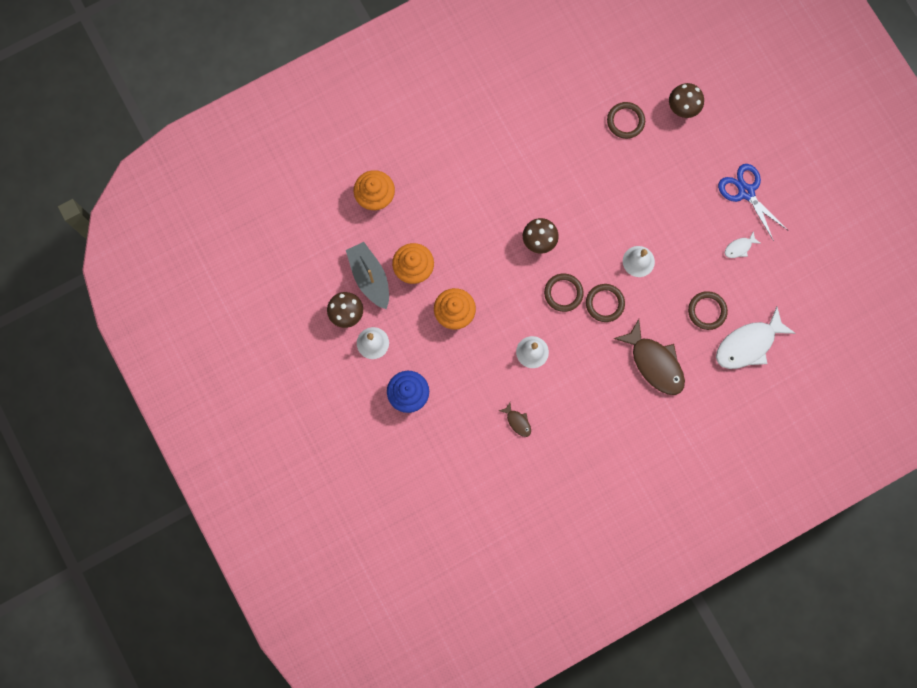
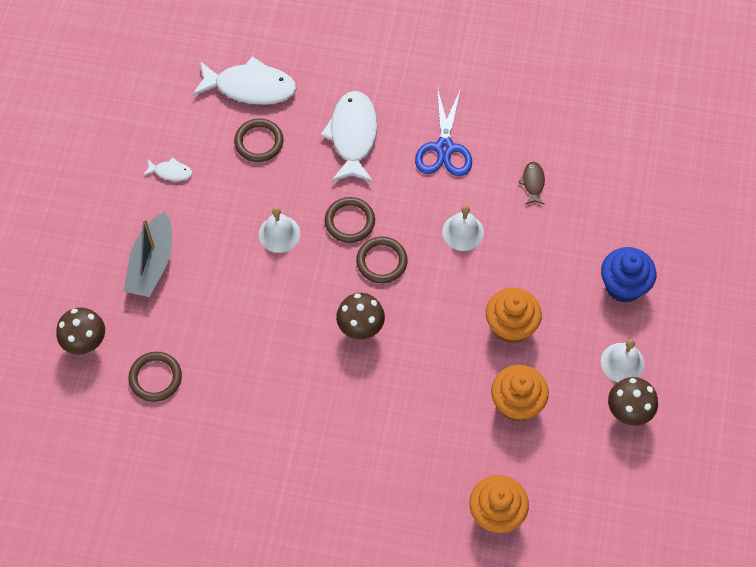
camera: 140 degrees left, 15 degrees down
(370, 277) = (572, 431): grey boat -> grey boat (152, 264)
(654, 363) = (353, 136): brown fish -> white fish
(746, 192) = (111, 215): blue scissors -> blue scissors (444, 148)

